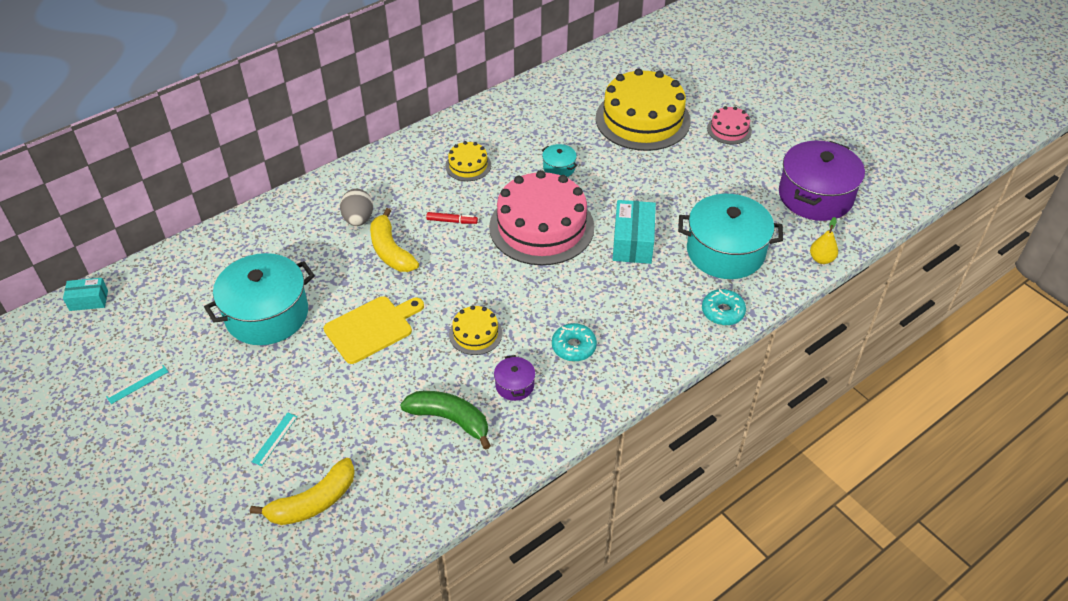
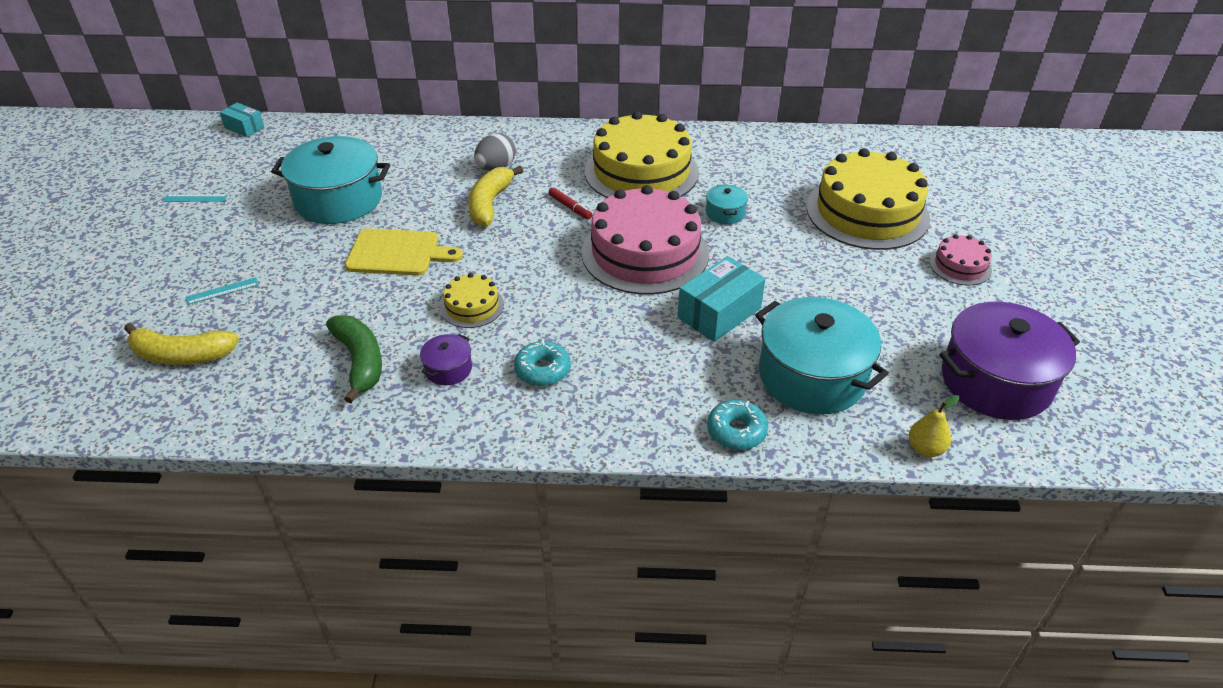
camera: 40 degrees right, 5 degrees down
(468, 165) = (641, 172): yellow cake -> yellow cake, size x2.15

